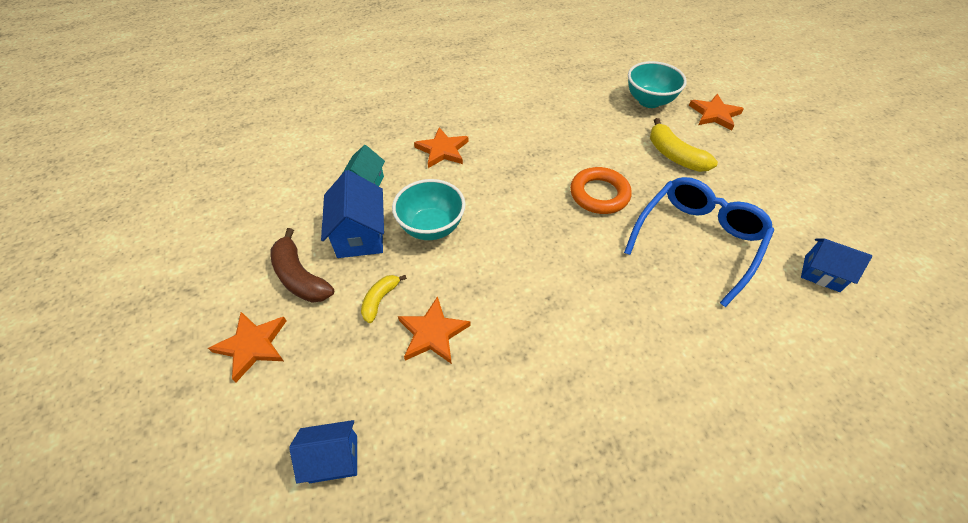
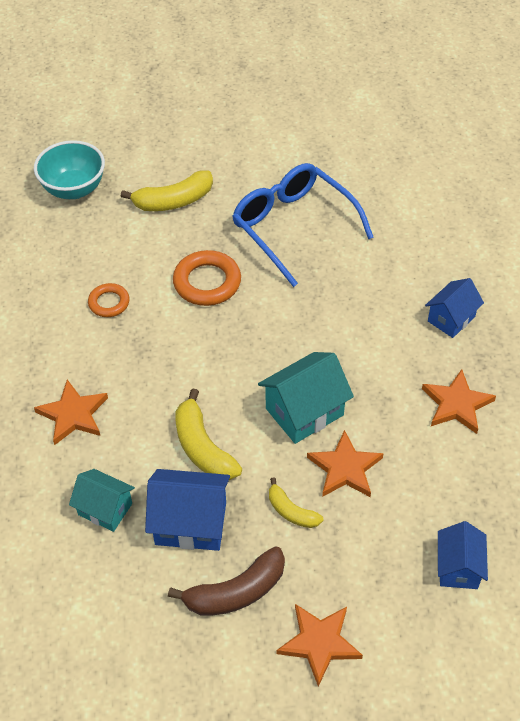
camera: 75 degrees left, 0 degrees up
(431, 227) = (202, 447): turquoise bowl -> yellow banana
(487, 289) = (304, 411): none -> turquoise house
(550, 144) = (109, 303): none -> orange ring
(714, 114) = (123, 144): orange star -> orange star (456, 404)
(822, 274) = (355, 161): blue house -> blue house (451, 319)

